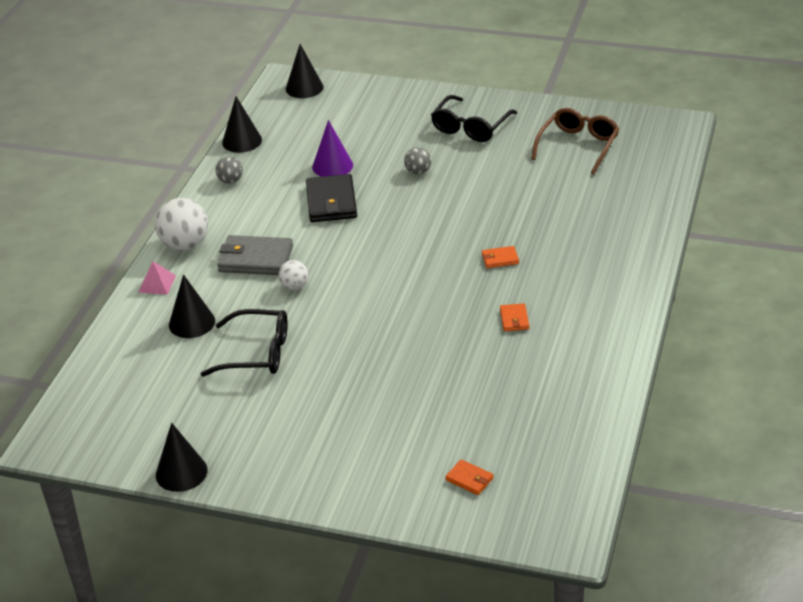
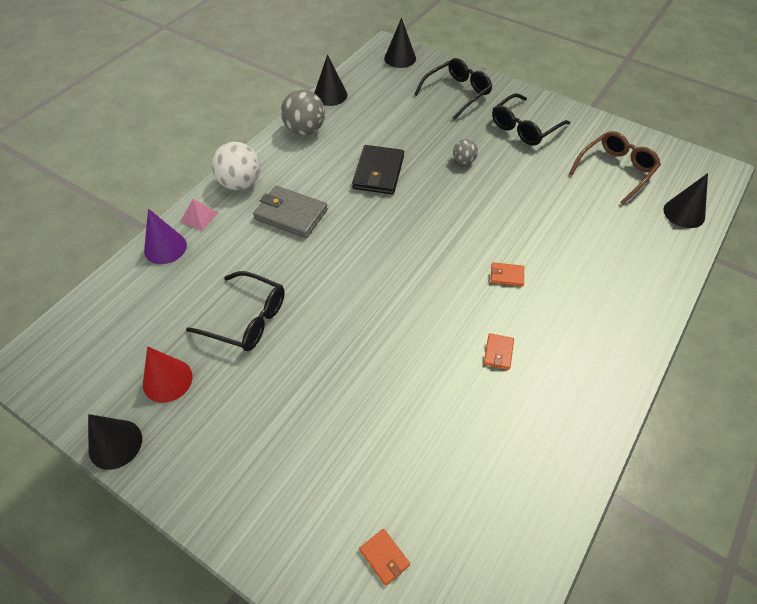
camera: 15 degrees right, 15 degrees up
(192, 323) = (207, 267): black cone -> black cone (684, 213)
(204, 416) = (167, 380): none -> red cone
(230, 181) = (305, 130): grey ball -> grey ball, size x1.83
(294, 286) = (311, 253): white ball -> none
(332, 166) = (393, 137): purple cone -> purple cone (165, 247)
(384, 110) = (457, 93): none -> black glasses

